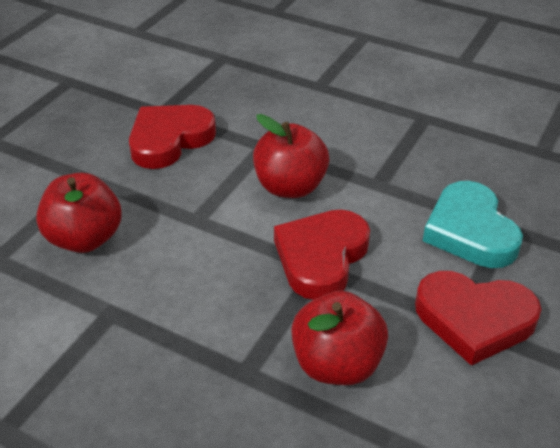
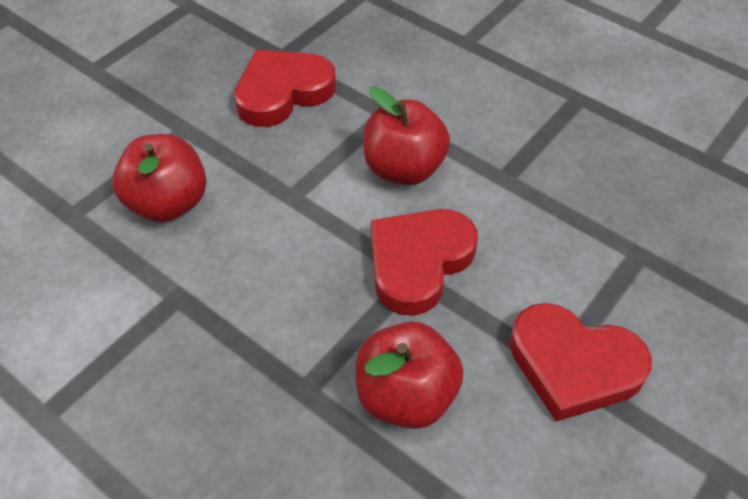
camera: 10 degrees right, 10 degrees up
(470, 231) = (596, 253): turquoise heart -> none

